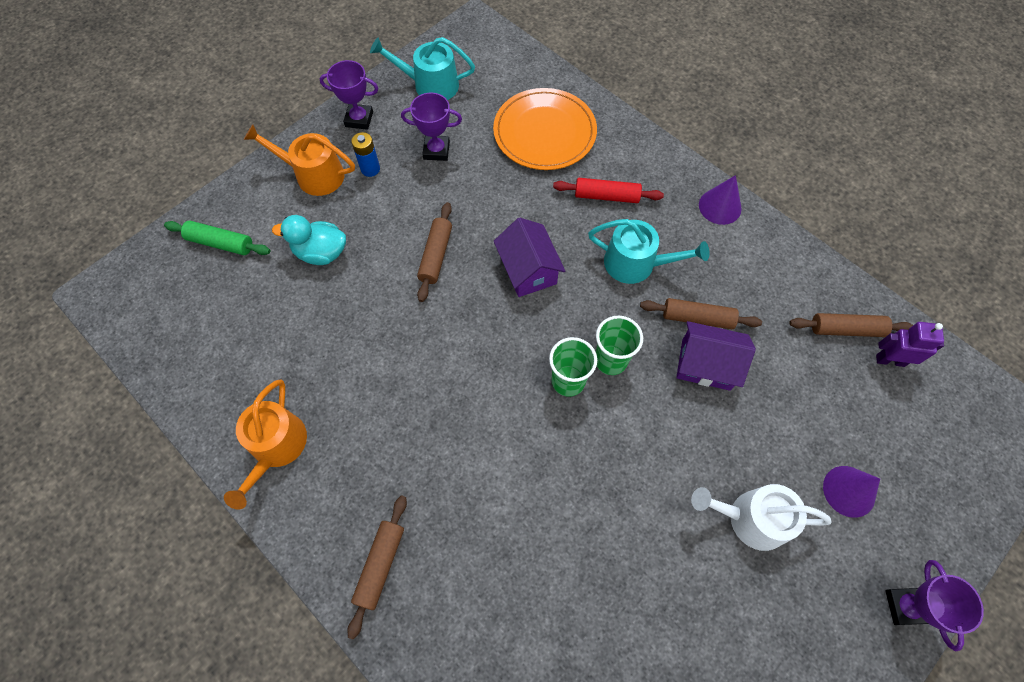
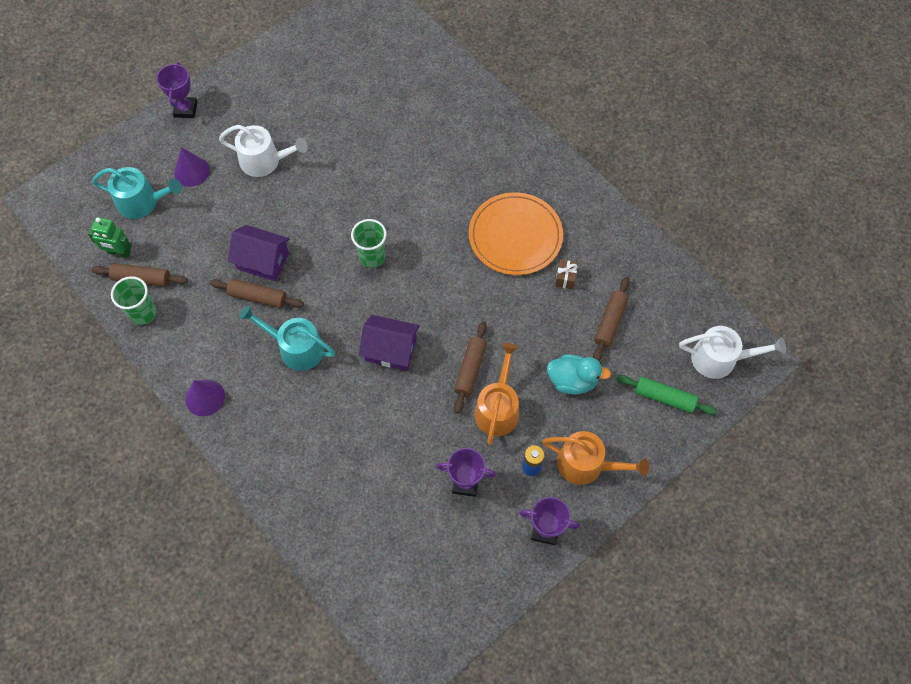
camera: 175 degrees left, 0 degrees up
(147, 289) = (720, 359): none -> white watering can
(276, 447) = (592, 228): orange watering can -> orange watering can (498, 408)
(319, 372) = (565, 278): none -> brown gift
(380, 565) = (515, 154): brown rolling pin -> brown rolling pin (610, 322)
(430, 85) = (469, 572): turquoise watering can -> turquoise watering can (142, 202)
(528, 270) = (390, 349): purple house -> purple house turned 60 degrees counterclockwise
(544, 132) = (354, 497): orange plate -> orange plate (515, 236)
(606, 196) = (307, 417): red rolling pin -> none
(610, 360) = (336, 270): green cup -> green cup (143, 313)
(890, 360) = (119, 253): purple robot -> green robot

